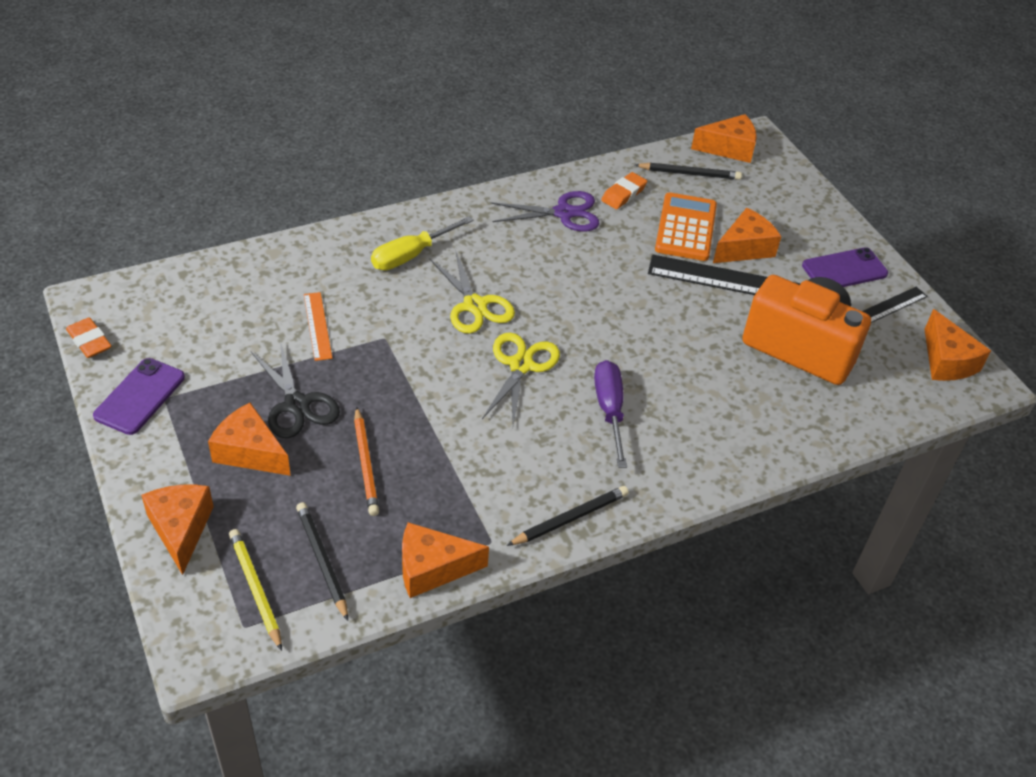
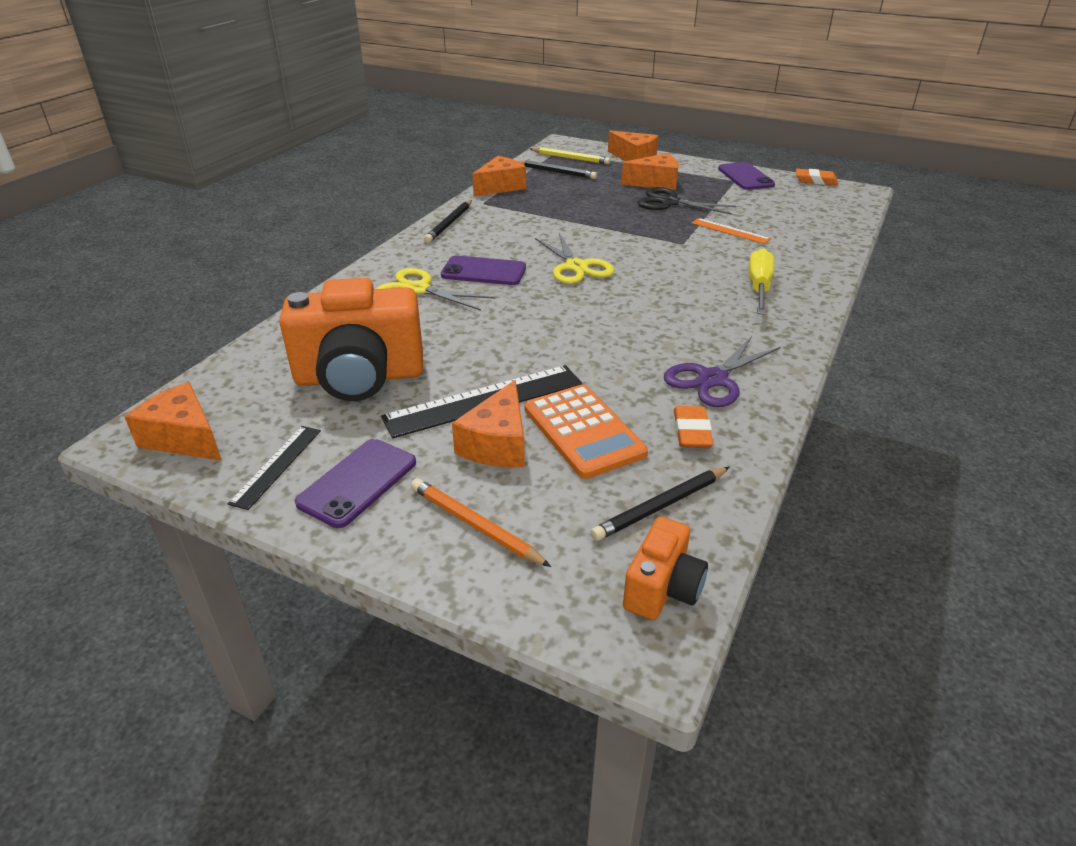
camera: 145 degrees right, 10 degrees down
(366, 464) = (592, 200): orange pencil -> orange pencil (475, 525)
(474, 305) = (661, 281): yellow scissors -> yellow scissors (418, 290)
(609, 410) = (483, 271): purple screwdriver -> purple phone
(729, 148) = (662, 589): orange cheese -> orange camera

